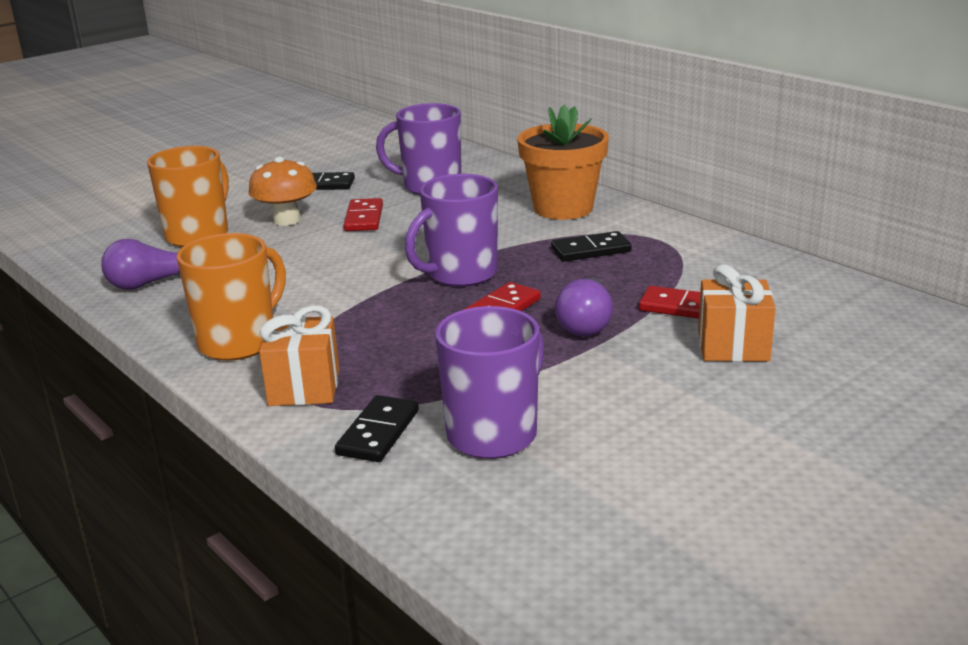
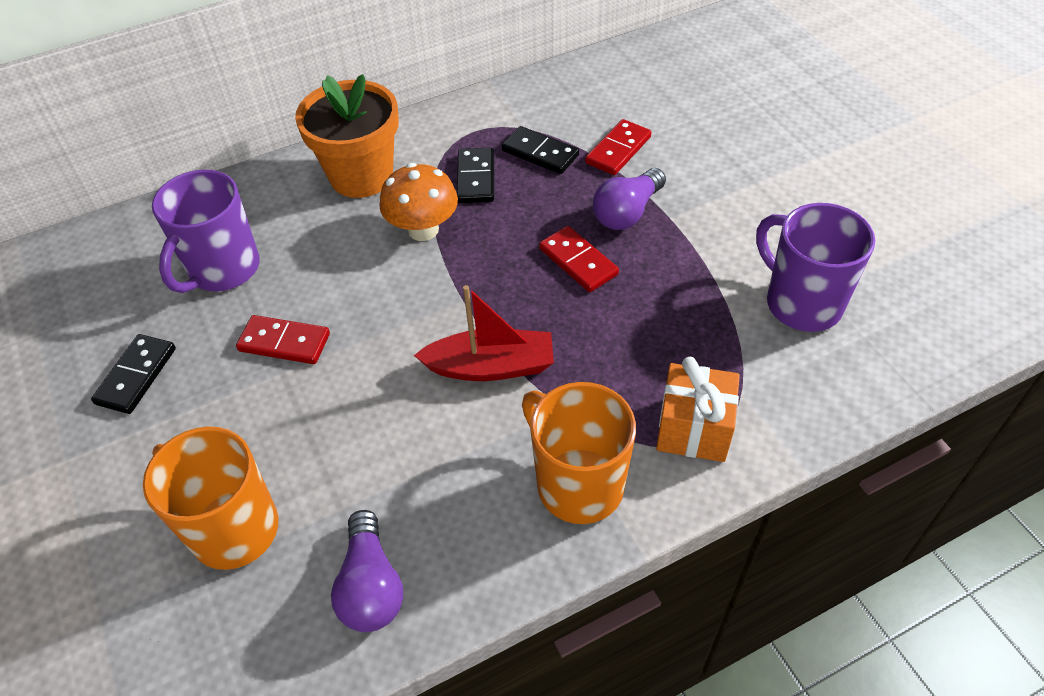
camera: 75 degrees left, 25 degrees up
(287, 220) = (241, 422): orange mushroom -> orange mushroom (423, 229)
(358, 291) = (490, 366): none -> red boat
(378, 432) = (787, 379): black domino -> black domino (540, 153)
(460, 274) = (487, 279): purple mug -> none
(585, 324) = (627, 212): purple light bulb -> purple light bulb turned 105 degrees clockwise
(733, 346) = (693, 141): orange gift -> none

